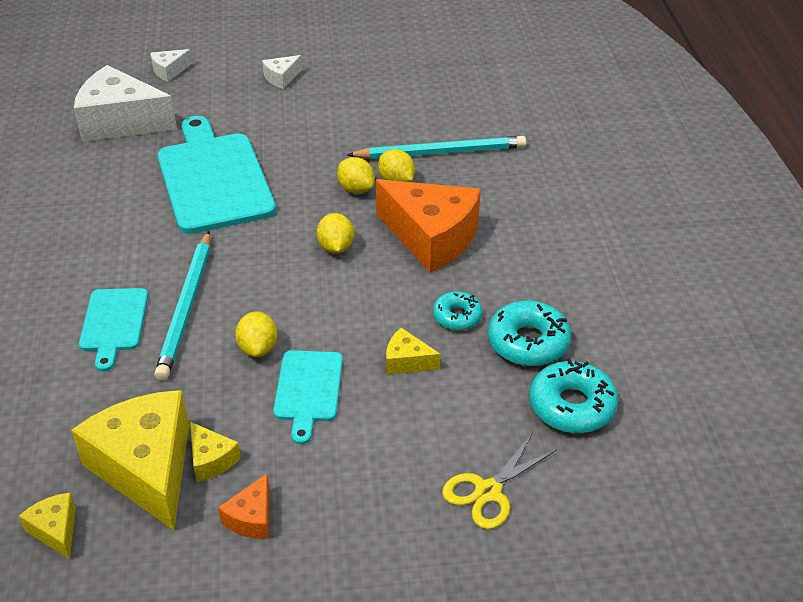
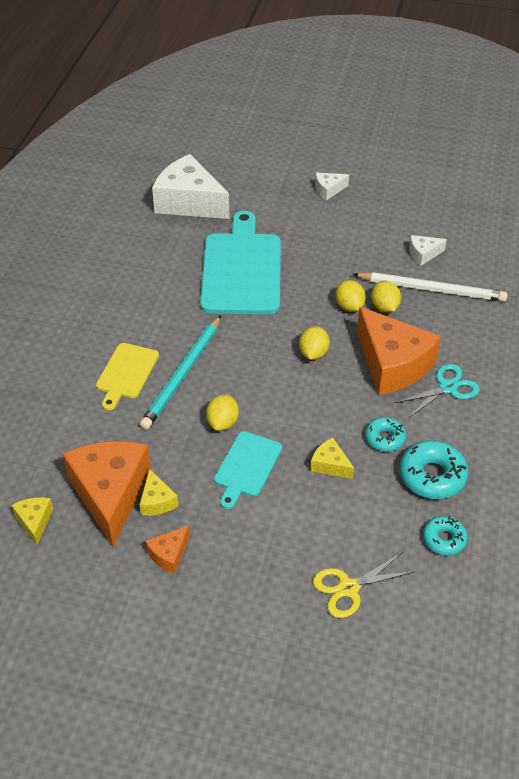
camera: 20 degrees right, 5 degrees up
(114, 323) = (126, 373): turquoise cutting board -> yellow cutting board
(147, 468) = (110, 494): yellow cheese -> orange cheese
(169, 71) = (242, 164): white cheese -> white cheese (423, 254)
(441, 152) = (432, 289): turquoise pencil -> white pencil
(503, 247) = (447, 387): none -> turquoise scissors
(572, 406) = (444, 539): turquoise donut -> turquoise donut, size x0.62

